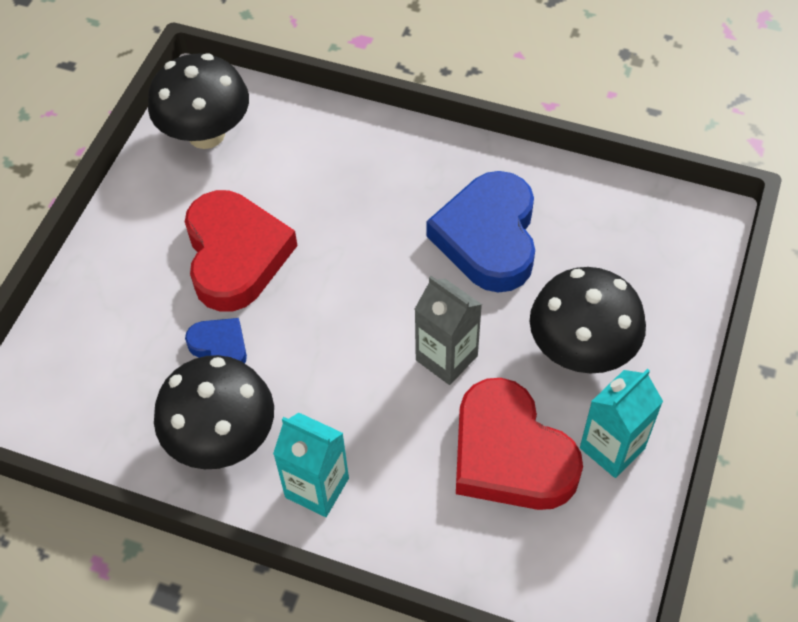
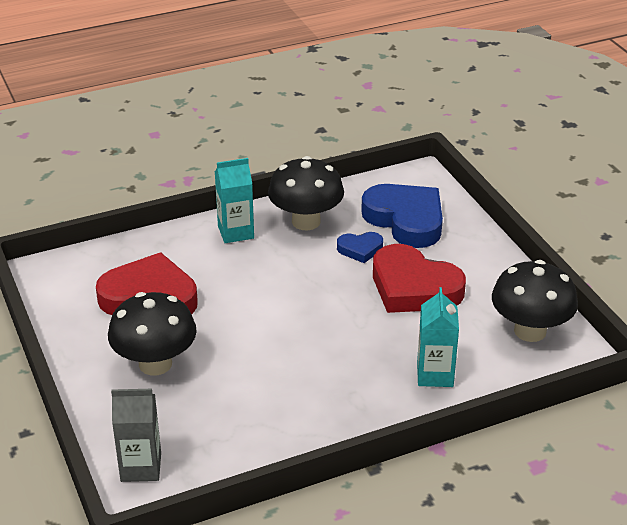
camera: 135 degrees right, 20 degrees down
(446, 358) = (232, 315): grey carton -> grey carton (141, 467)
(488, 237) = (278, 387): blue heart -> blue heart (406, 220)
(612, 448) = (93, 331): turquoise carton -> turquoise carton (435, 374)

